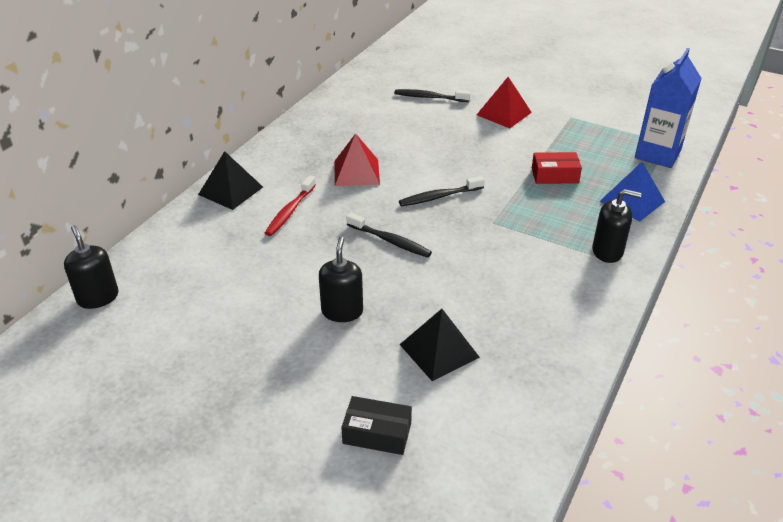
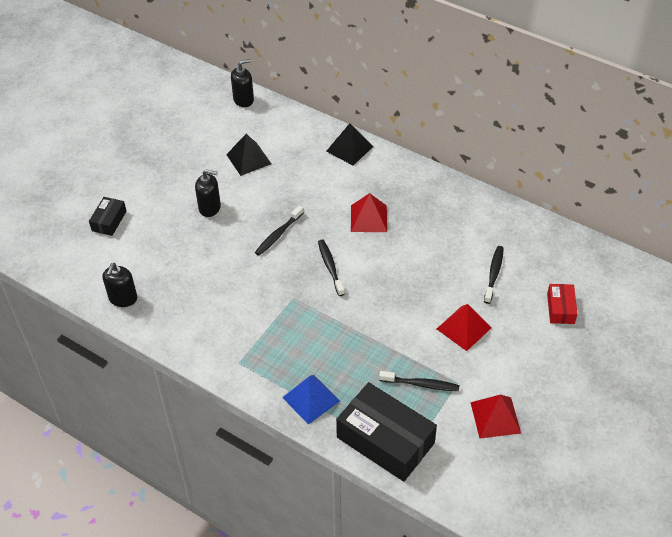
camera: 95 degrees right, 10 degrees up
(290, 211) = (320, 181): red toothbrush -> none
(439, 351) = (164, 253): black pyramid -> black pyramid (248, 159)
(554, 175) = (354, 349): red box -> red box (560, 308)
(582, 136) = (421, 384): none -> black toothbrush
(601, 99) = (495, 417): none -> red pyramid
(607, 251) = (246, 365): black soap dispenser -> black soap dispenser (123, 298)
(657, 154) = (385, 440): blue carton -> black box

